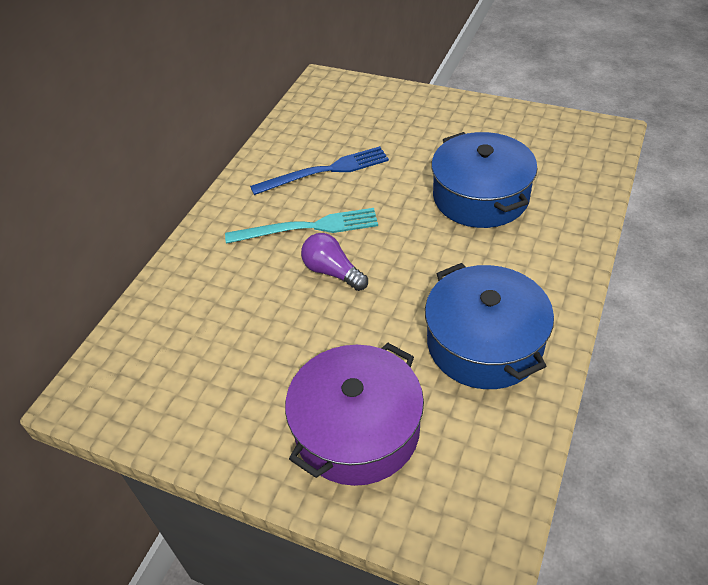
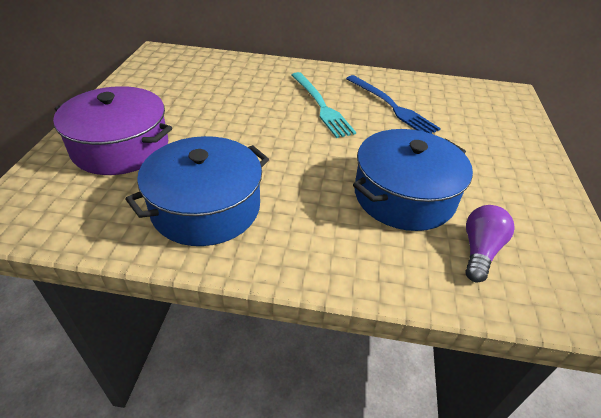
camera: 70 degrees right, 5 degrees down
(332, 272) = (275, 121): purple light bulb -> purple light bulb (479, 251)

